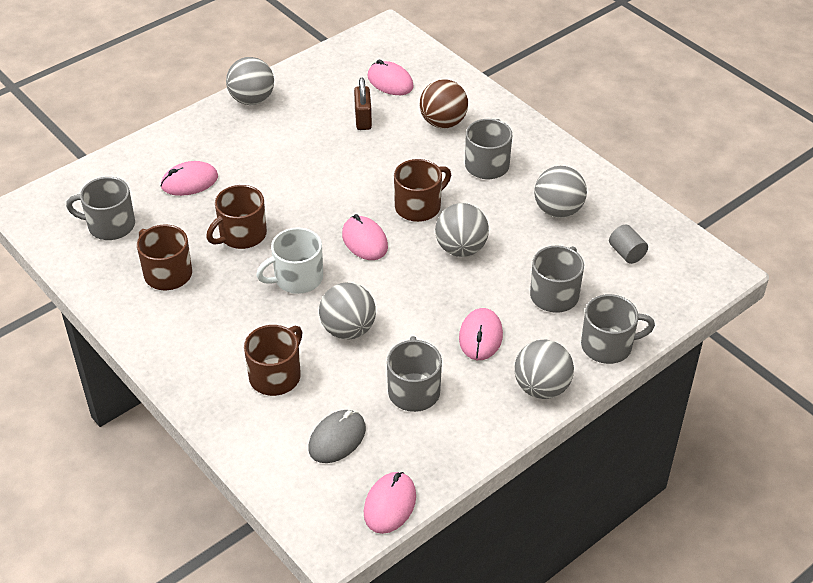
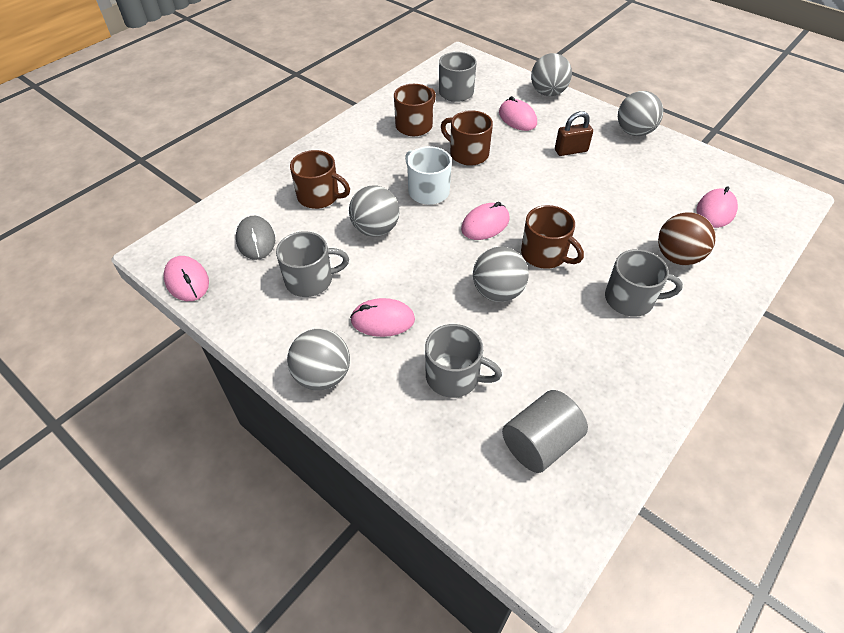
camera: 80 degrees right, 5 degrees up
(337, 439) = (256, 240): grey mouse -> grey mouse turned 45 degrees clockwise
(363, 119) = (648, 200): brown padlock -> brown padlock (571, 150)
(390, 504) = (187, 281): pink mouse -> pink mouse turned 45 degrees clockwise
(558, 210) = (585, 368): grey ball -> grey ball (548, 93)
(608, 346) = (388, 432): grey mug -> none
(626, 253) = (540, 443): grey cylinder -> grey cylinder, size x1.70

